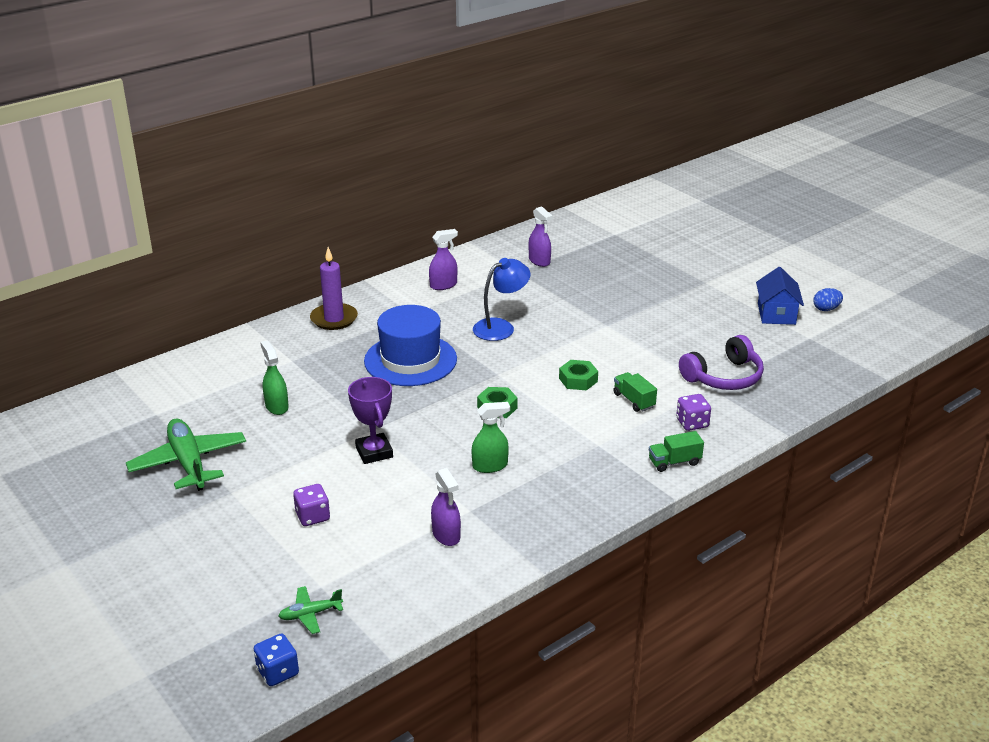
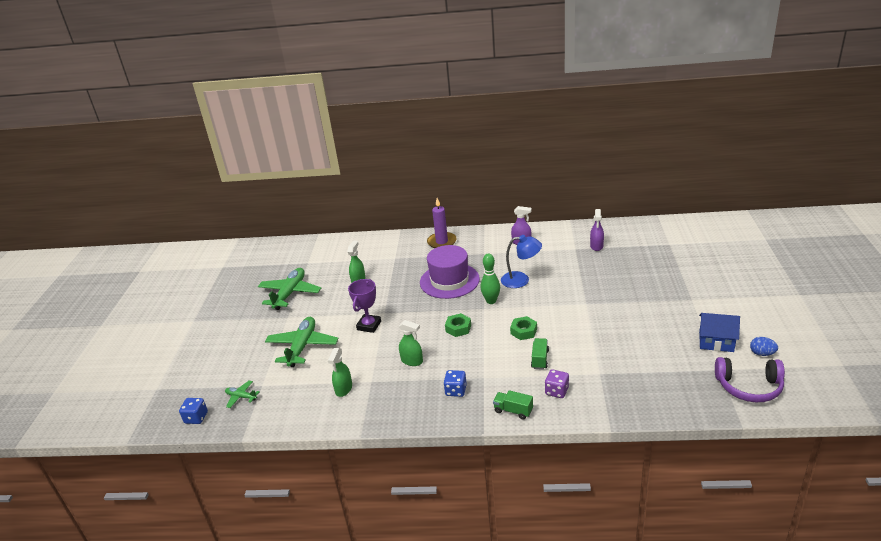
camera: 45 degrees right, 0 degrees up
(313, 516) = (302, 347): purple dice -> green plane
(410, 360) = (449, 281): blue hat -> purple hat
(446, 535) = (343, 389): purple spray bottle -> green spray bottle
(496, 363) = (491, 301): none -> green bowling pin
(586, 472) = (456, 391): none -> blue dice
(724, 377) = (618, 370): purple headphones -> purple headphones (749, 387)
(776, 314) = (716, 342): blue house -> blue house turned 60 degrees clockwise

